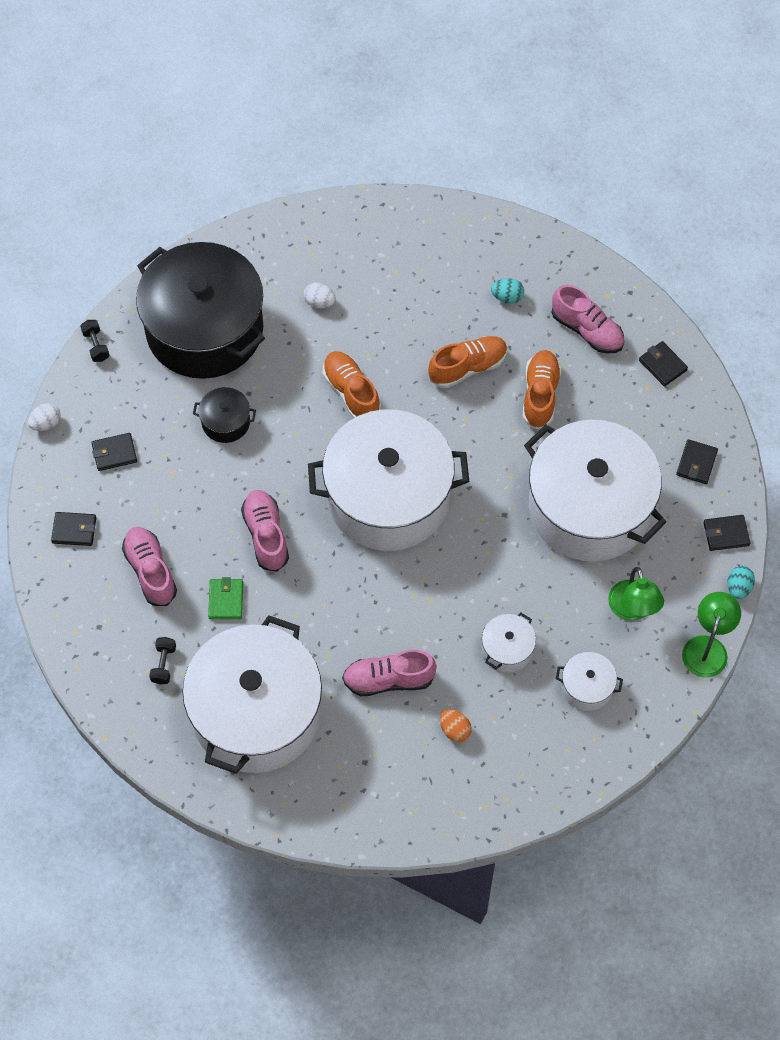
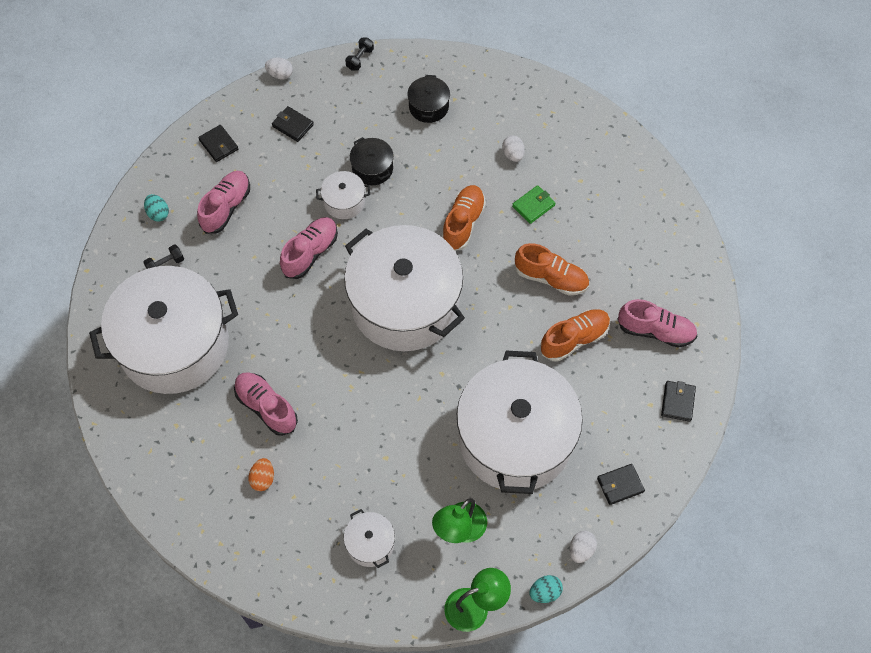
camera: 50 degrees right, 0 degrees up
(204, 329) = (428, 107): black pot -> black pot, size x0.40
(226, 600) = (242, 265): green wallet -> green wallet (533, 206)
(507, 297) = (630, 261): turquoise egg -> turquoise egg (158, 213)
(507, 649) = (355, 467): white pot -> white pot (344, 202)
(587, 330) = (655, 331): pink shoe -> pink shoe turned 75 degrees counterclockwise
(726, 534) = (581, 550): black wallet -> white egg

